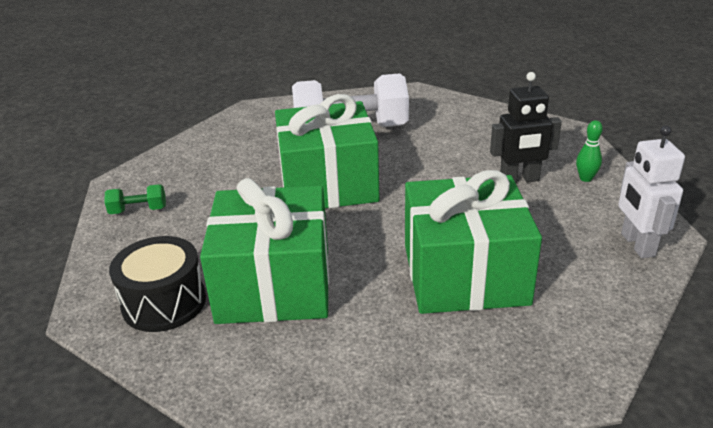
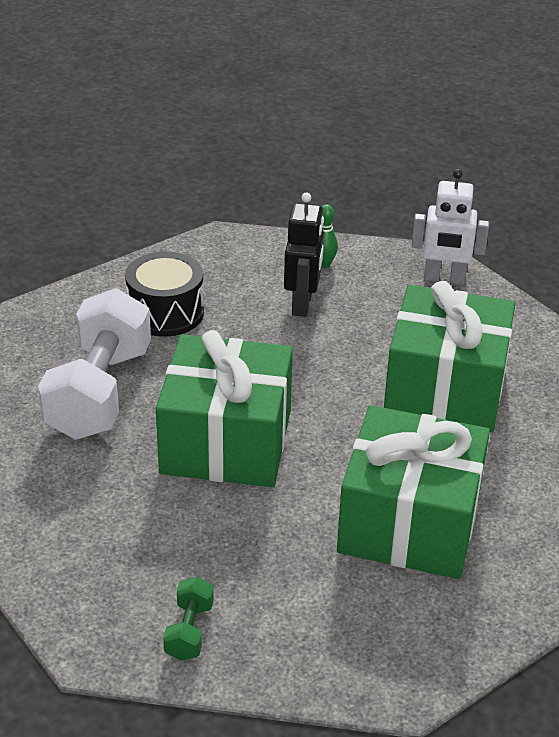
camera: 75 degrees left, 5 degrees up
(164, 302) = (407, 618): black drum -> black drum (165, 313)

